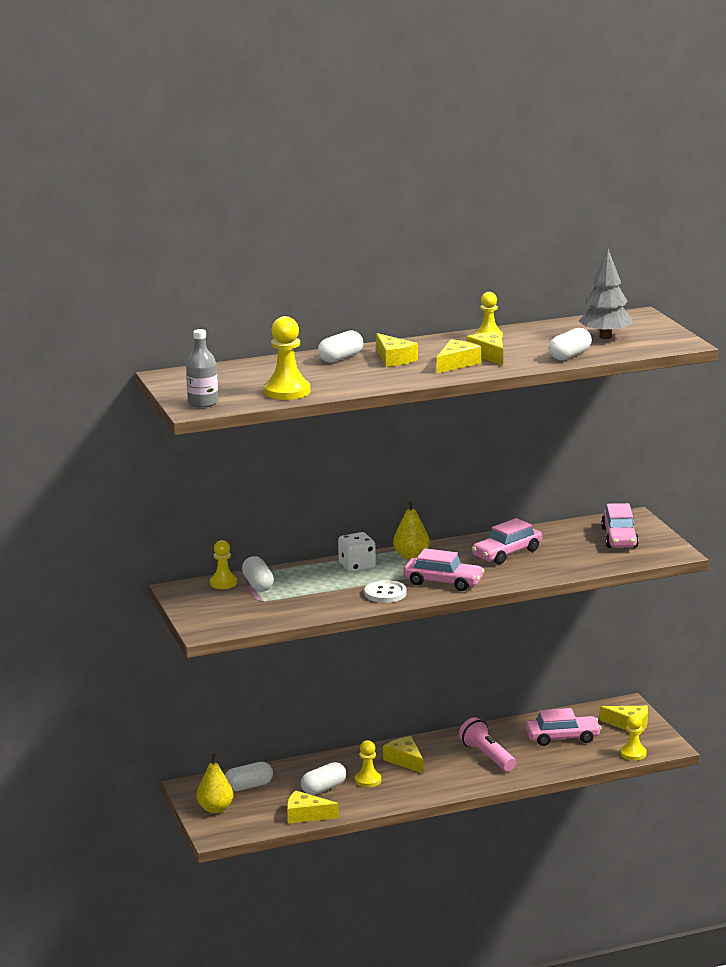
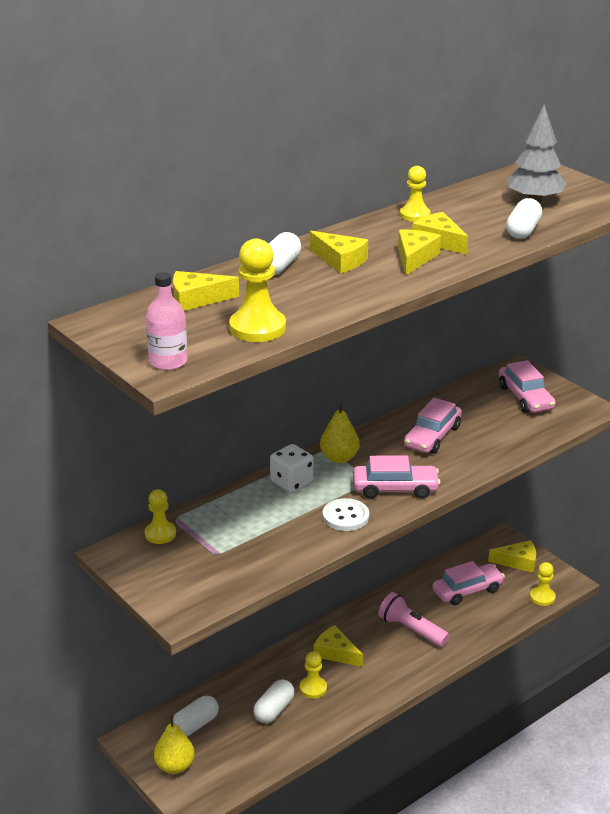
camera: 20 degrees left, 10 degrees up
(203, 403) = (168, 361): grey bottle -> pink bottle
(258, 584) = (200, 529): white capsule -> none
(306, 815) = (274, 752): yellow cheese -> yellow cheese (197, 299)

